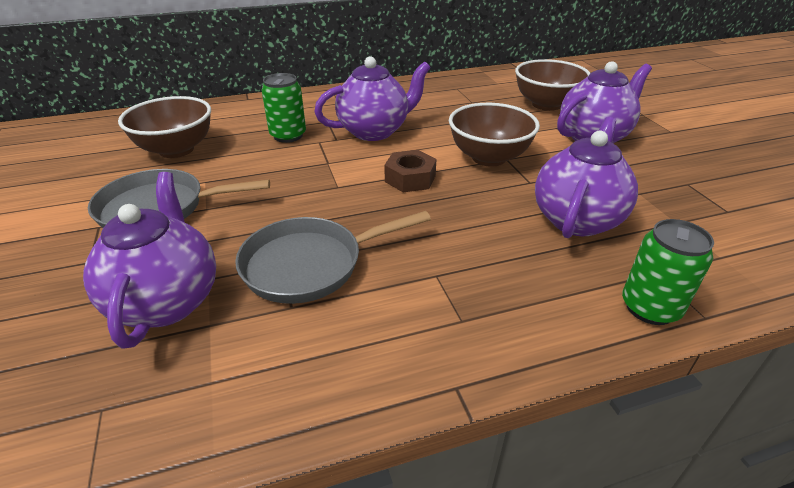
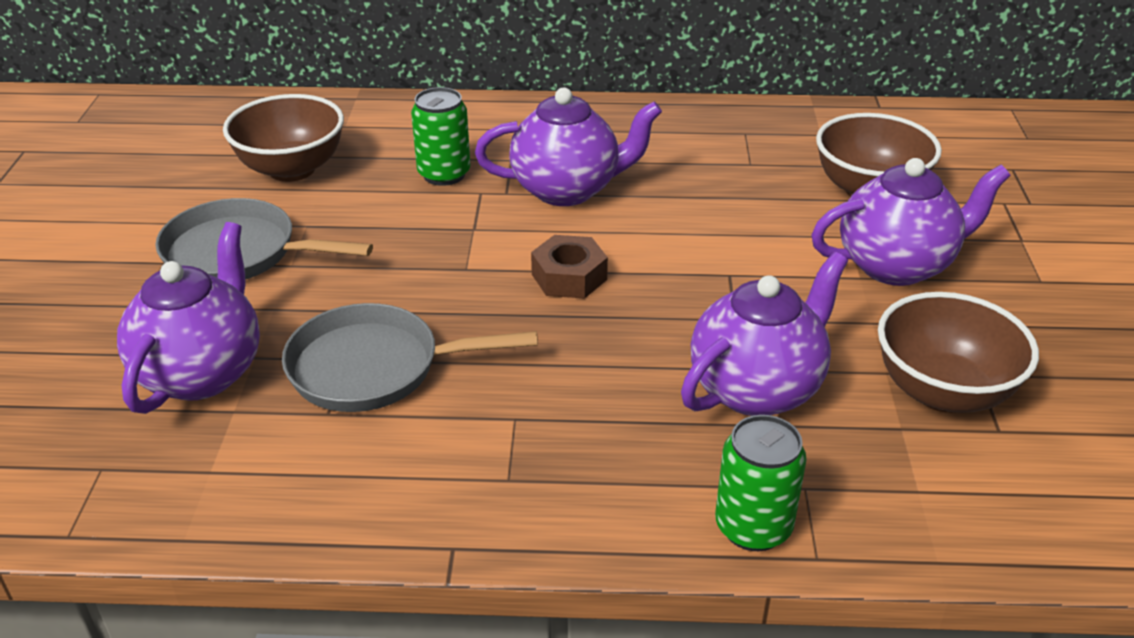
camera: 20 degrees right, 0 degrees up
(488, 157) = (704, 267): brown bowl -> brown bowl (942, 392)

